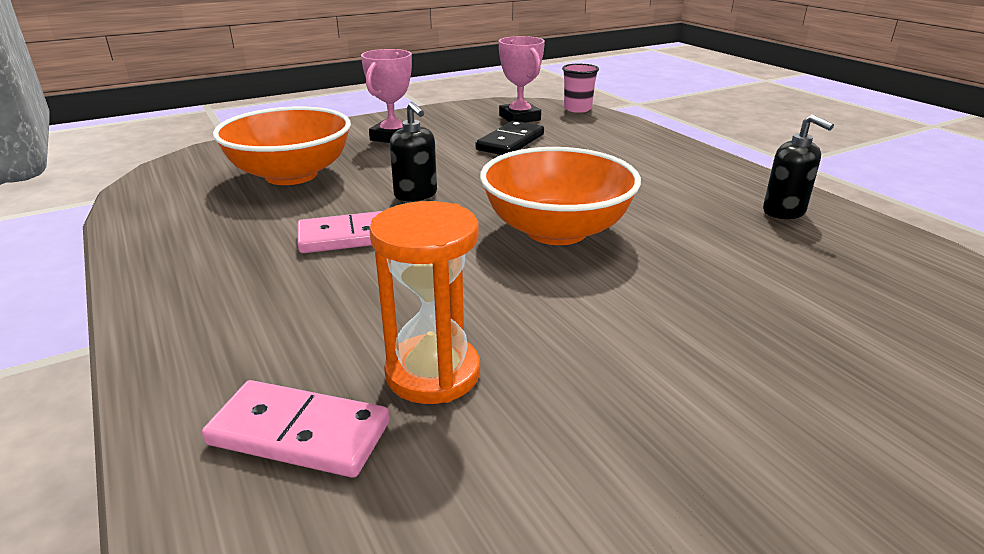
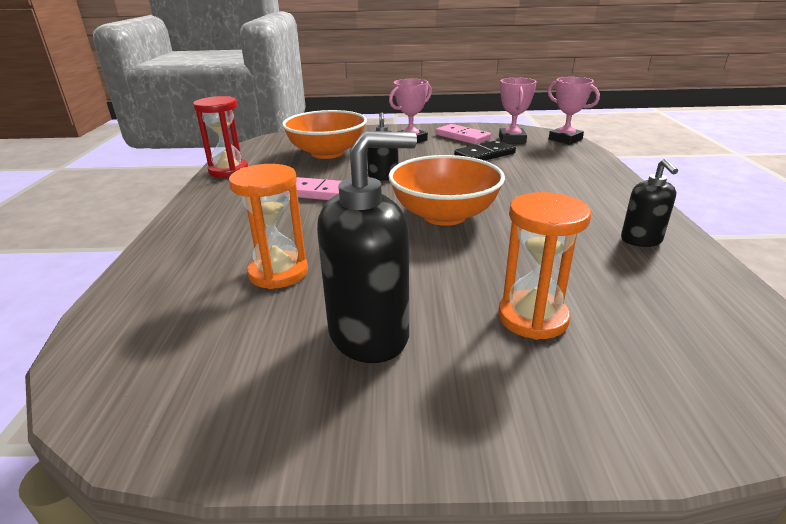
camera: 30 degrees right, 0 degrees up
(151, 233) = (228, 171): none -> red hourglass
(300, 433) = (189, 280): pink domino -> pink domino (462, 137)
(577, 109) = (565, 139): pink cup -> pink trophy
(659, 418) = (369, 334): none -> black soap dispenser
(796, 331) = (532, 318): none -> orange hourglass

